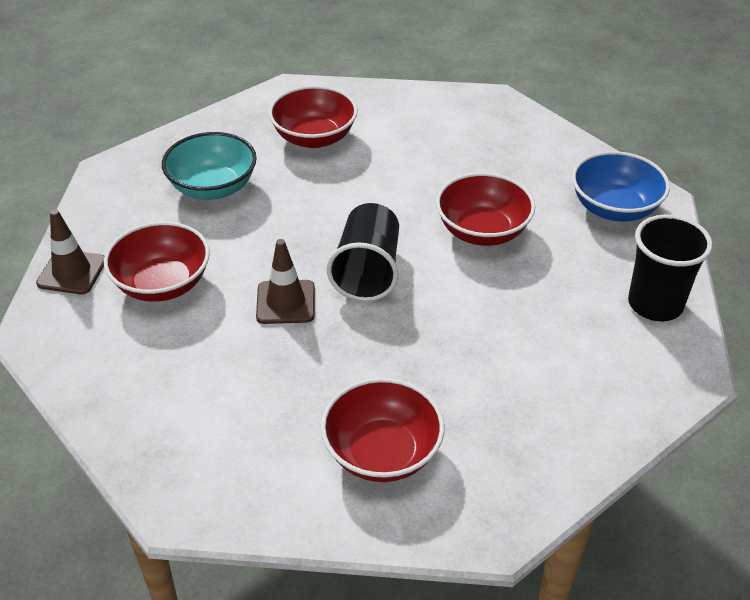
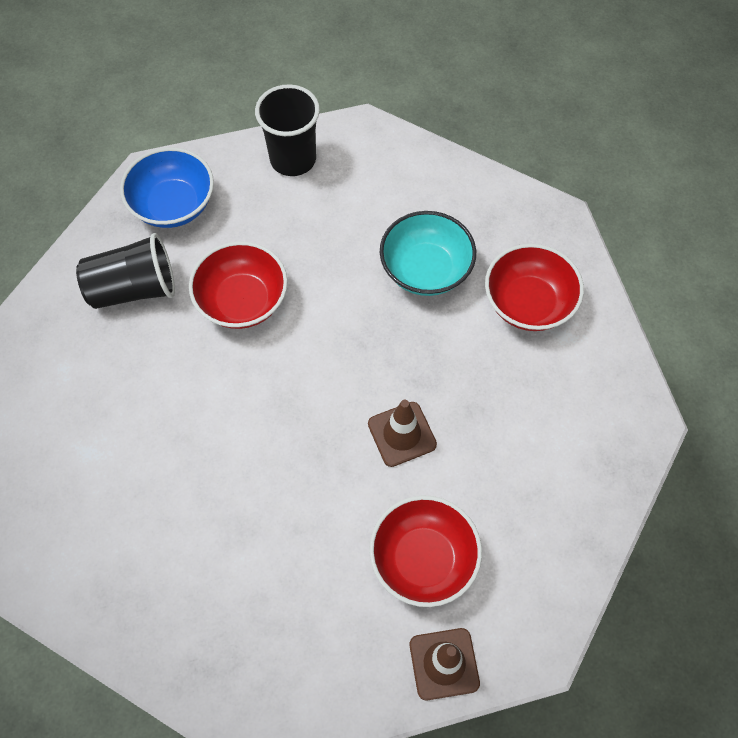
camera: 110 degrees left, 20 degrees up
(213, 187) = (256, 583): turquoise bowl -> turquoise bowl (425, 270)
(314, 137) = (131, 510): red bowl -> none
(367, 271) = (334, 379): black cup -> black cup (134, 289)

